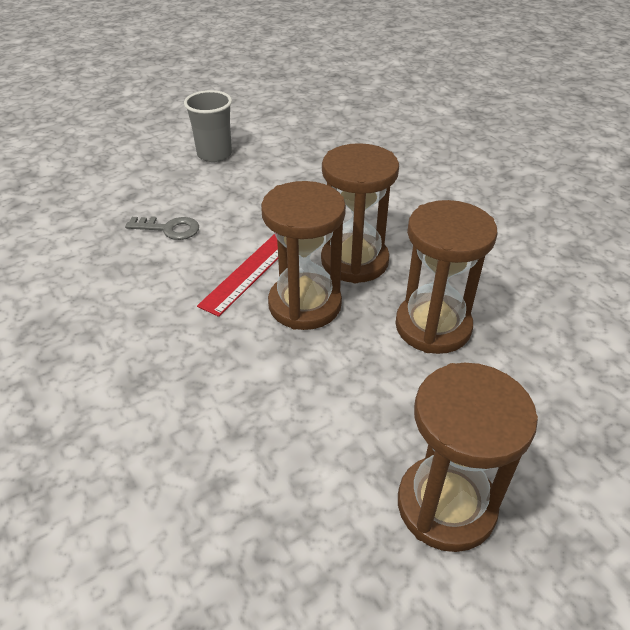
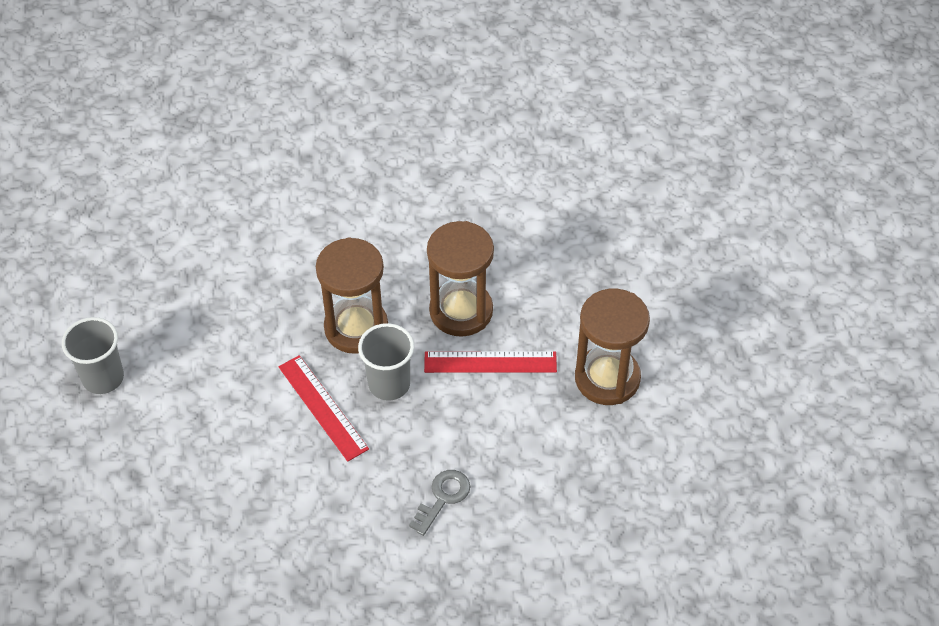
camera: 65 degrees left, 10 degrees up
(169, 229) = (219, 455): grey key -> grey key (443, 498)
(305, 304) = (389, 384): brown hourglass -> grey cup
(386, 374) = (490, 362): none -> red ruler

